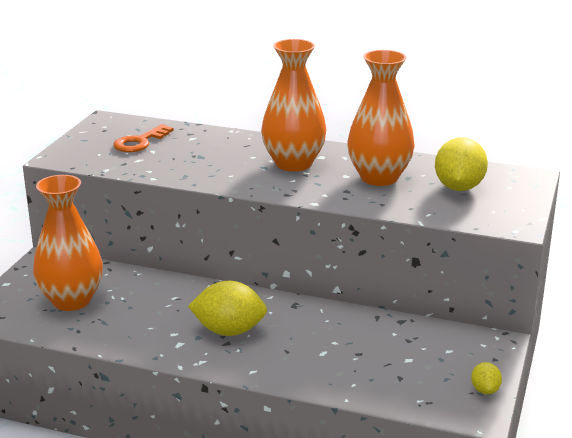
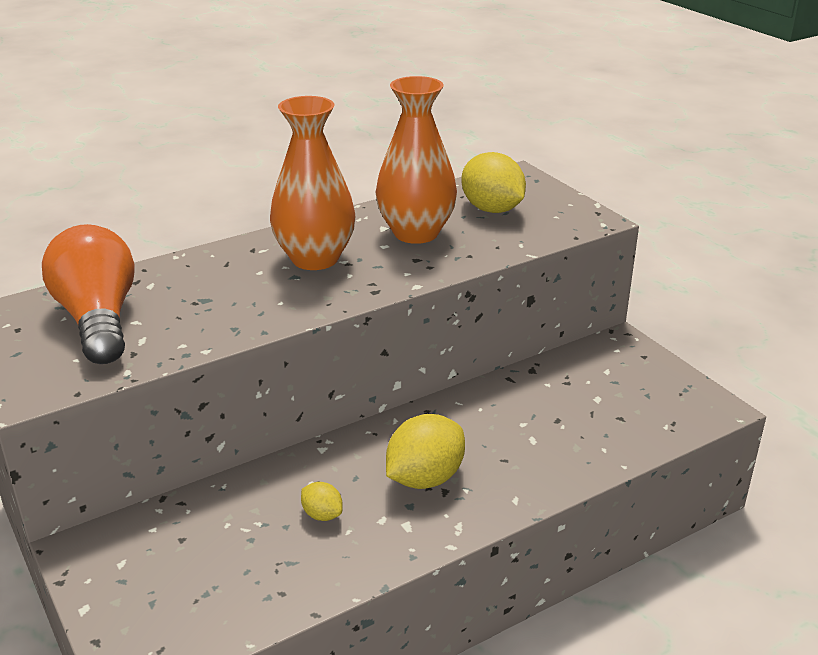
camera: 50 degrees left, 5 degrees up
(71, 300) = (208, 567): orange vase -> none
(140, 142) = (98, 320): orange key -> orange light bulb
(485, 390) = (684, 385): yellow lemon -> yellow lemon (322, 515)

